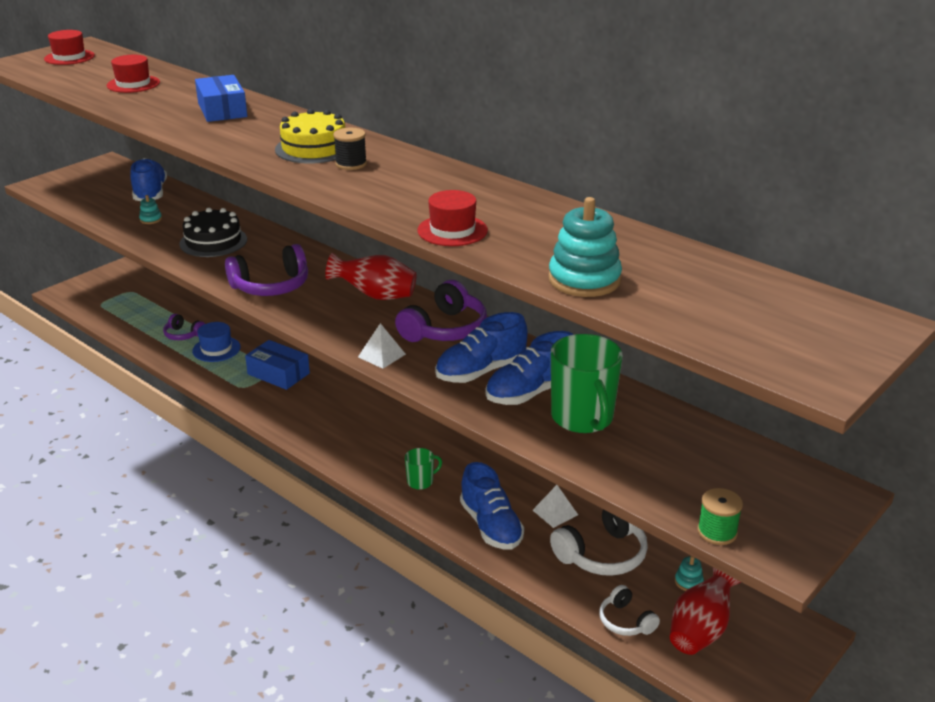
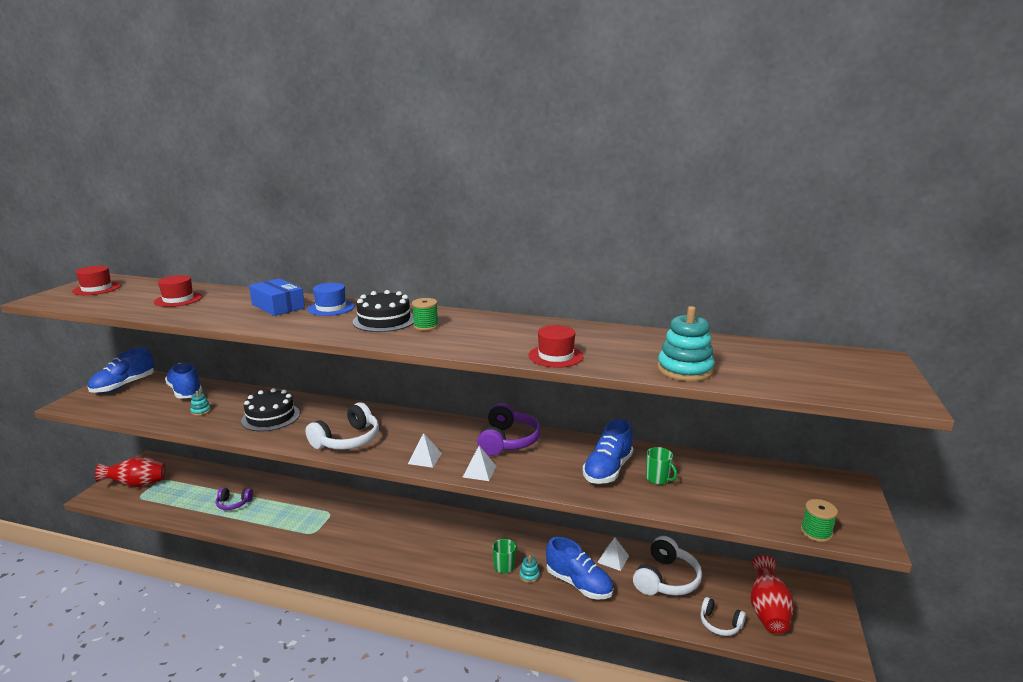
camera: 25 degrees left, 10 degrees down
(216, 349) = (270, 508): blue hat -> blue hat (331, 308)
(271, 286) = (347, 440): purple headphones -> white headphones
(278, 374) = (336, 514): blue box -> none
(314, 148) = (384, 320): yellow cake -> black cake
(335, 326) = (425, 458): none -> white pyramid
(351, 164) = (426, 326): black spool -> green spool
(375, 296) = (436, 429): red vase -> red vase (137, 484)
(481, 371) = (560, 464): blue shoe -> blue shoe (124, 386)
(582, 418) = (658, 478): green mug -> green mug, size x0.50
(688, 582) = (733, 580): turquoise stacking toy -> turquoise stacking toy (529, 575)

